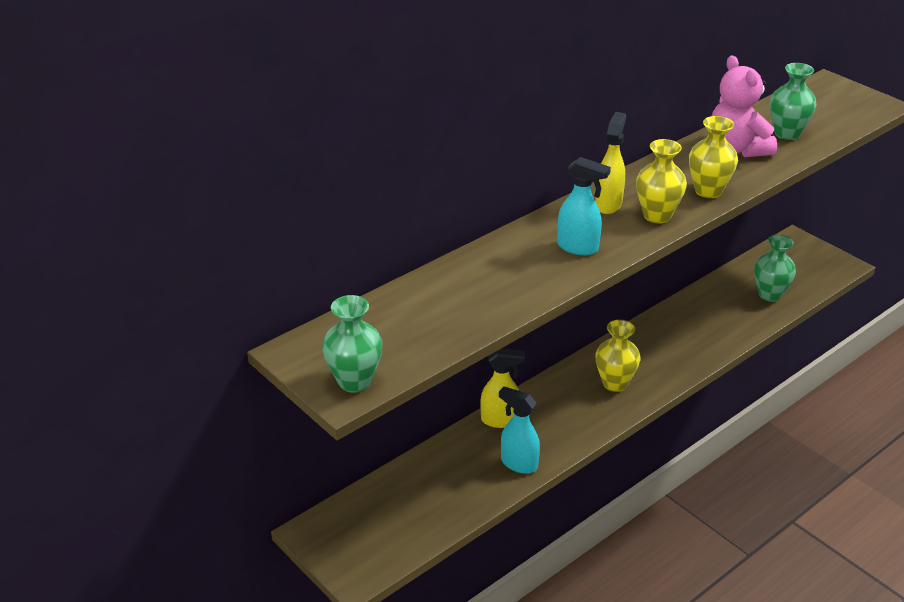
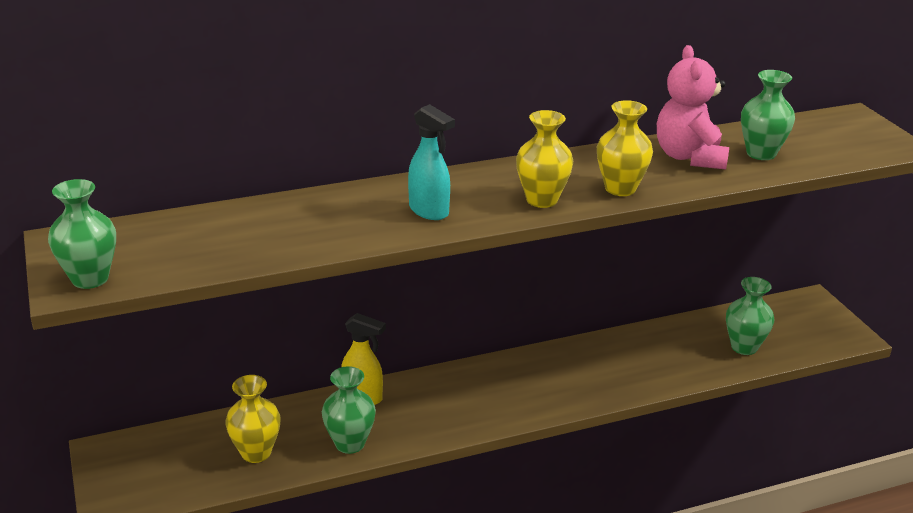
camera: 20 degrees right, 5 degrees down
(518, 463) = (350, 443): turquoise spray bottle -> green vase
(608, 204) = (499, 179): yellow spray bottle -> none
(615, 383) = (508, 393): yellow vase -> yellow vase (256, 452)

